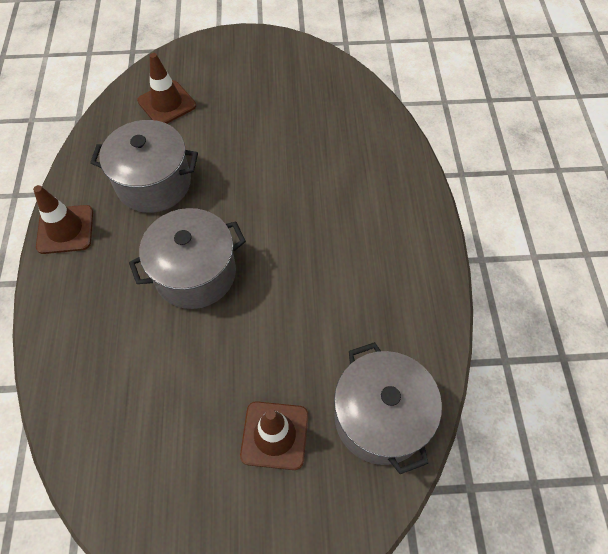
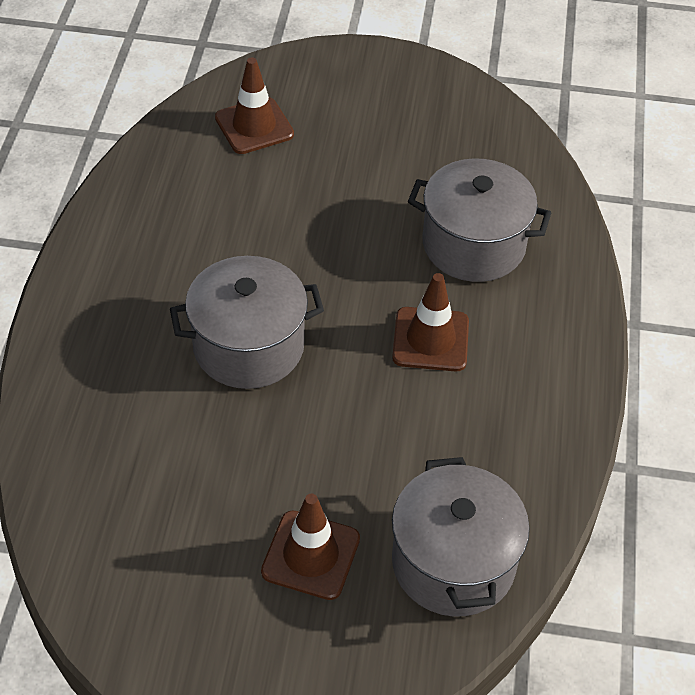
camera: 10 degrees right, 10 degrees down
(65, 229) = (89, 262): brown traffic cone -> brown traffic cone (430, 339)
(154, 183) = (216, 225): grey pot -> grey pot (473, 245)

